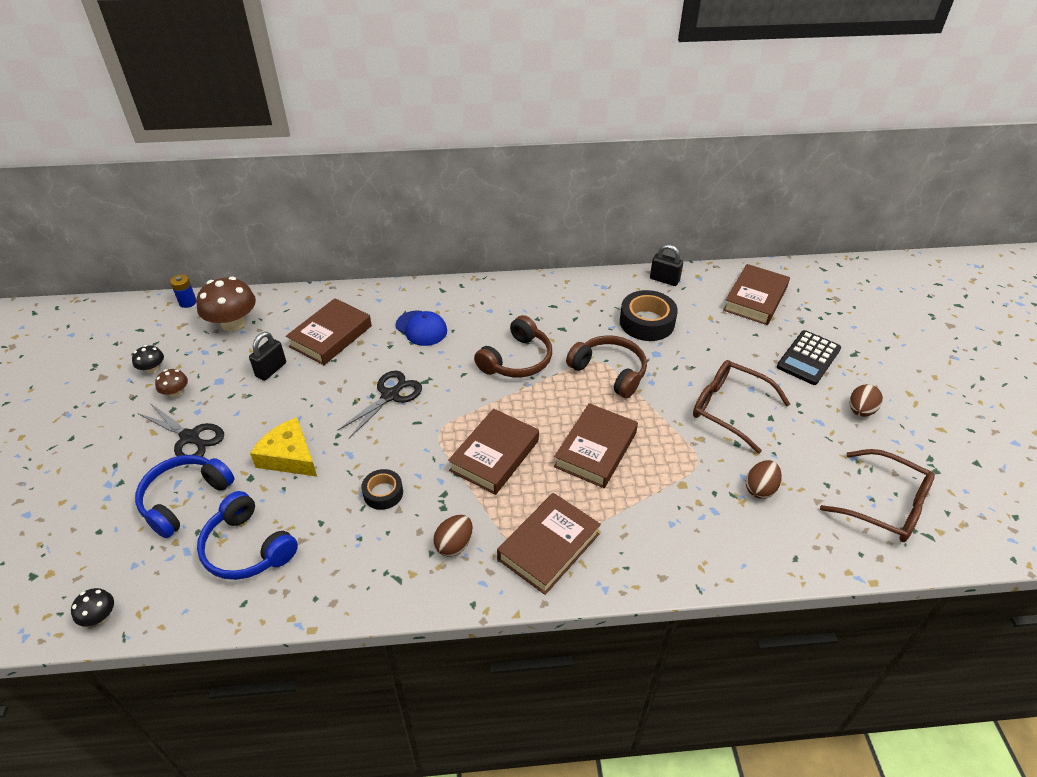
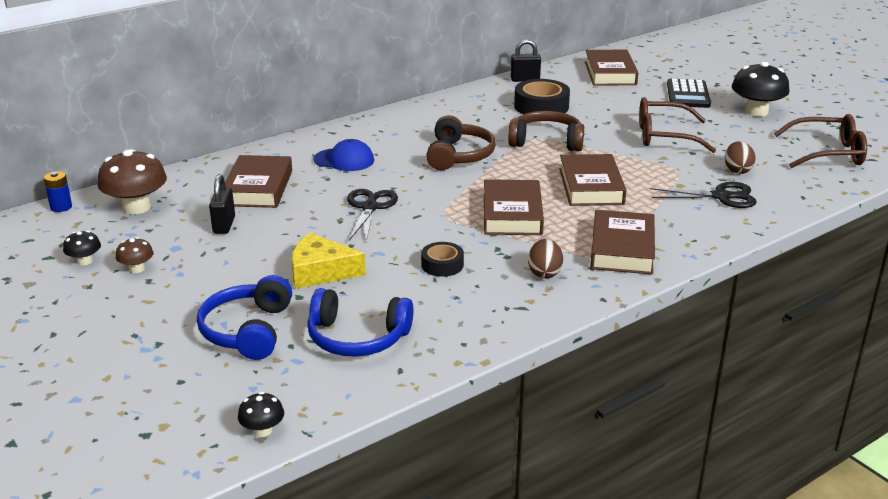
camera: 30 degrees left, 15 degrees down
(190, 437) = (196, 292): black scissors -> black scissors (721, 196)
(860, 411) = (756, 112): brown egg -> black mushroom

